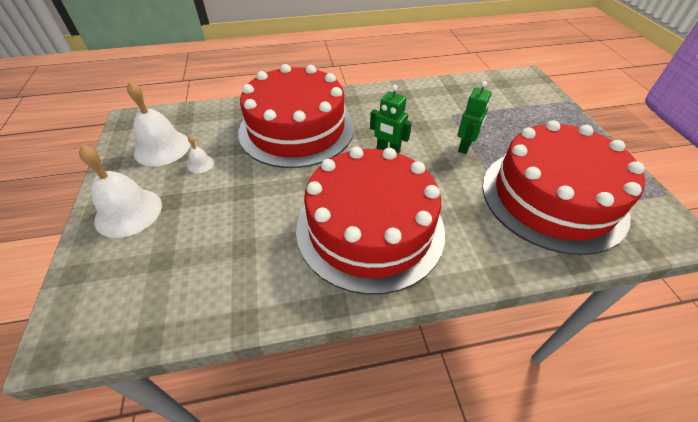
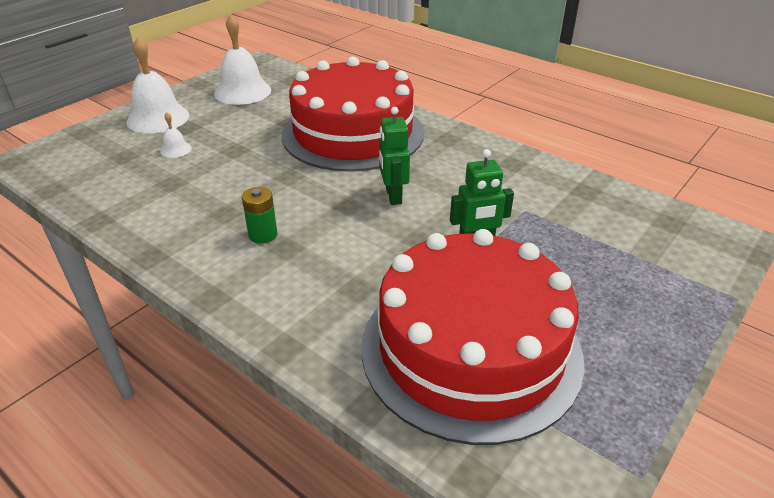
camera: 50 degrees right, 10 degrees down
(201, 164) = (244, 116): white bell -> white bell (175, 149)
(370, 228) = (263, 235): red cake -> green battery

